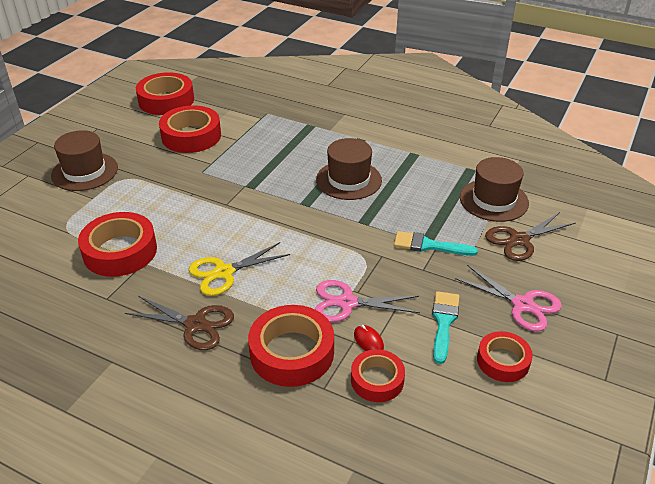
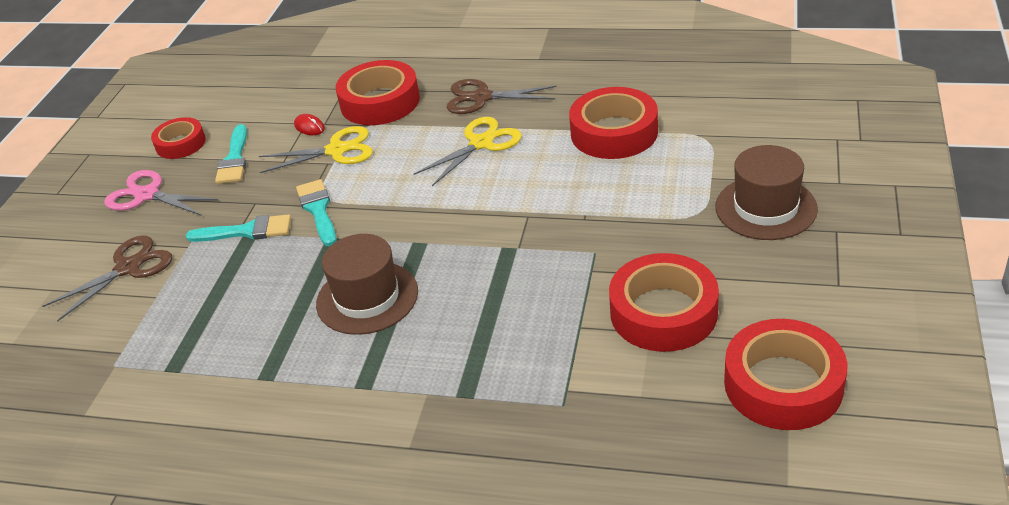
camera: 170 degrees right, 0 degrees up
(347, 303) = (336, 150): pink scissors -> yellow scissors
(371, 248) = (318, 210): none -> turquoise brush
(377, 380) = (298, 104): red tape -> none
(494, 200) = (148, 320): brown hat -> none

